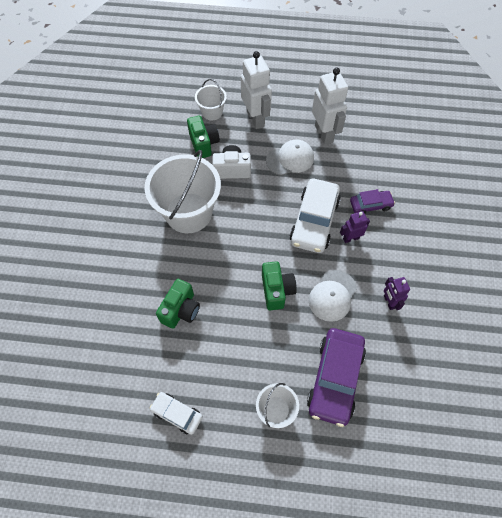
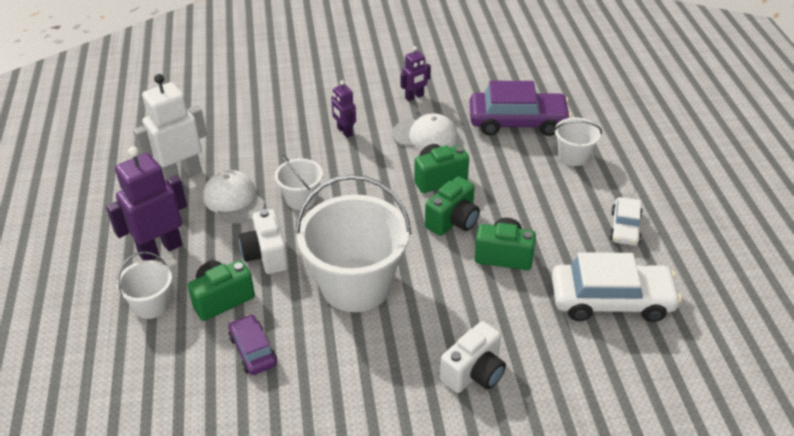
camera: 105 degrees left, 20 degrees down
(93, 259) = (474, 373): none -> white camera
(227, 287) = (453, 221): none -> green camera
(256, 118) = (160, 249): white robot -> purple robot
(280, 197) = (301, 199): none -> white bucket
(314, 221) = (330, 163): white car -> white car (611, 300)
(370, 205) = (292, 122): purple car -> purple car (253, 350)

